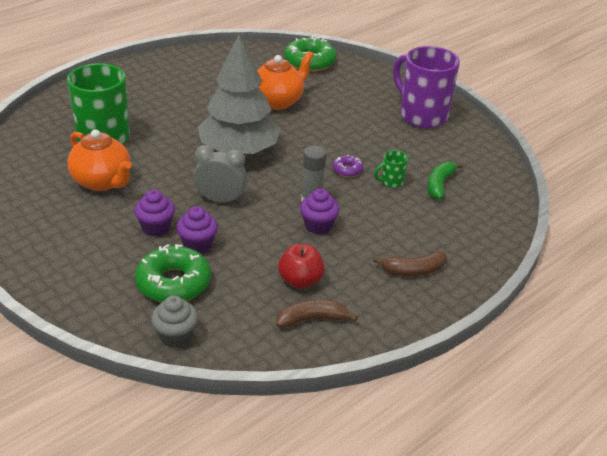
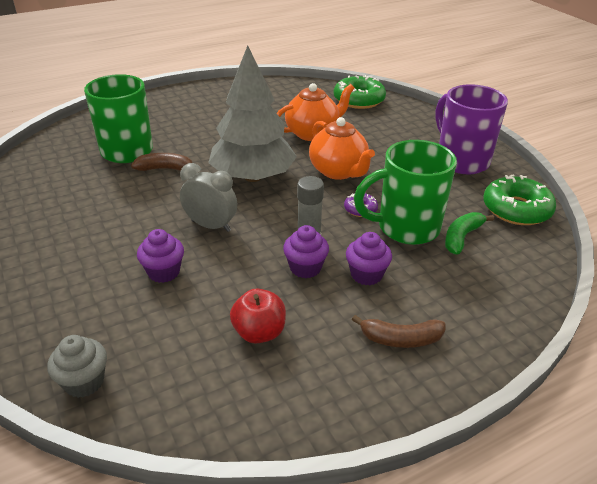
camera: 15 degrees right, 0 degrees up
(102, 182) = (103, 193): orange teapot -> orange teapot (339, 171)
(156, 228) = (130, 247): purple cupcake -> purple cupcake (366, 274)
(173, 283) = (116, 313): green donut -> green donut (516, 209)
(311, 319) = (253, 386): brown banana -> brown banana (165, 169)
(391, 182) = (405, 228): green mug -> green mug, size x2.38

